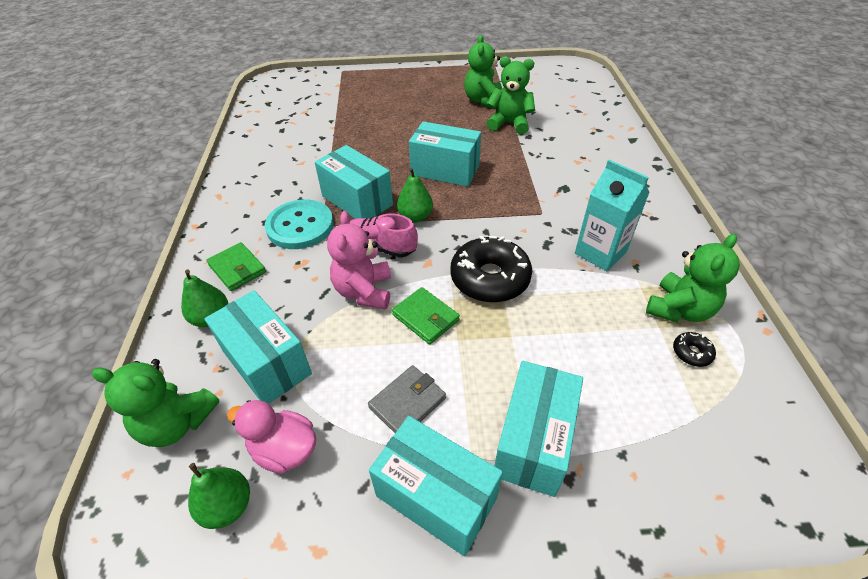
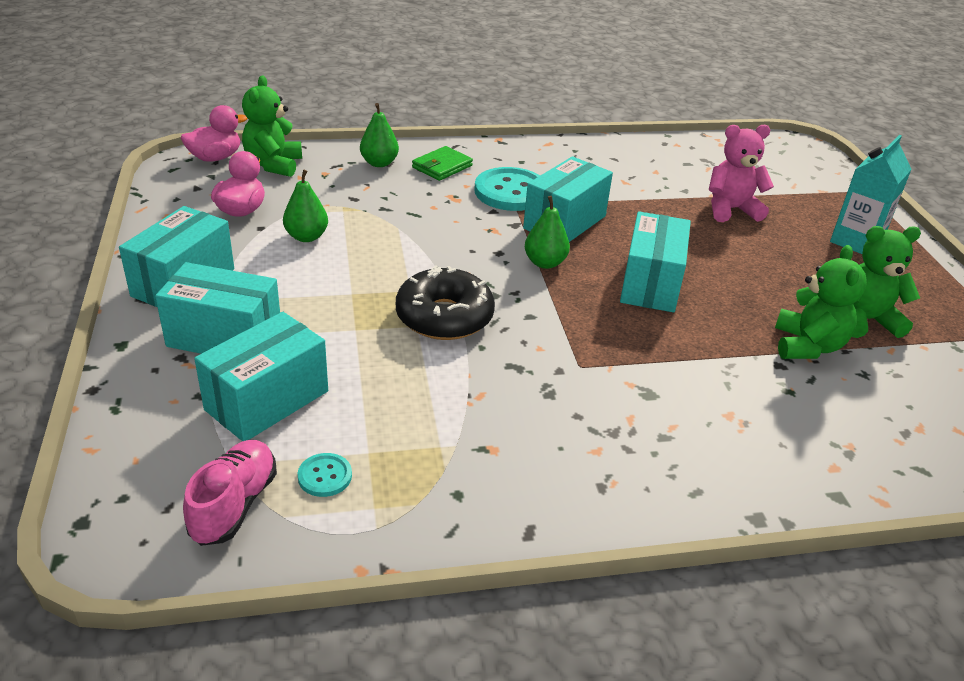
camera: 80 degrees right, 10 degrees down
(128, 499) = (215, 158): none -> pink duck
(228, 506) = (200, 193): green pear -> green pear (306, 237)
(267, 362) = (329, 194): turquoise box -> turquoise box (267, 400)
(364, 291) = (417, 235): pink teddy bear -> pink teddy bear (731, 209)
(380, 247) = (486, 241): pink shoe -> pink shoe (234, 505)
(407, 403) = (278, 265): grey wallet -> none
(425, 317) = (382, 273): green wallet -> none
(600, 253) = (505, 415): turquoise carton -> turquoise carton (856, 241)
(679, 309) = (400, 478): green teddy bear -> none
(691, 353) = (325, 476): black donut -> turquoise button

